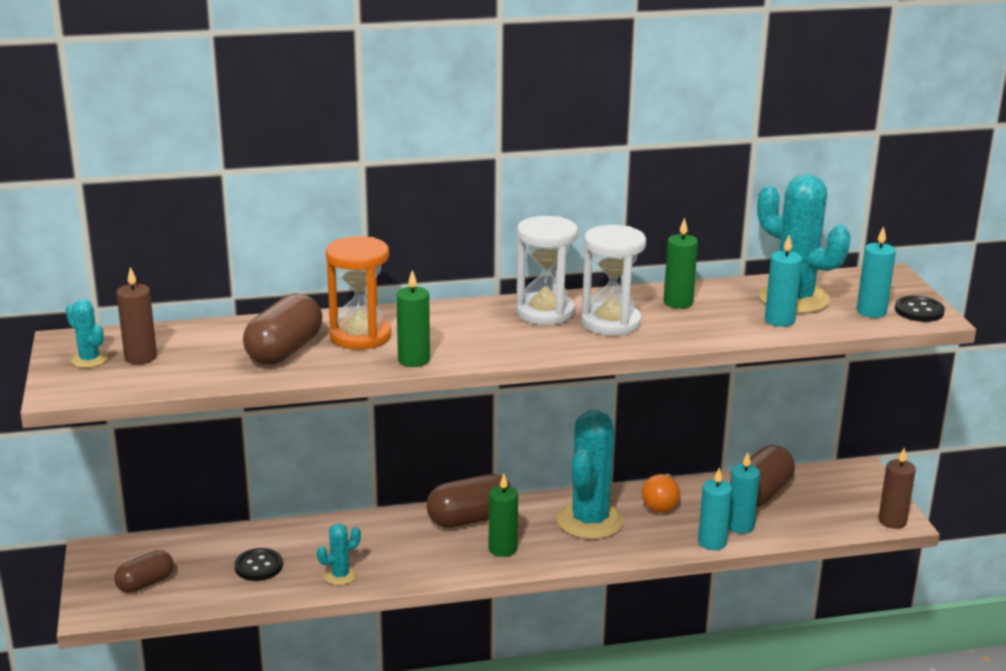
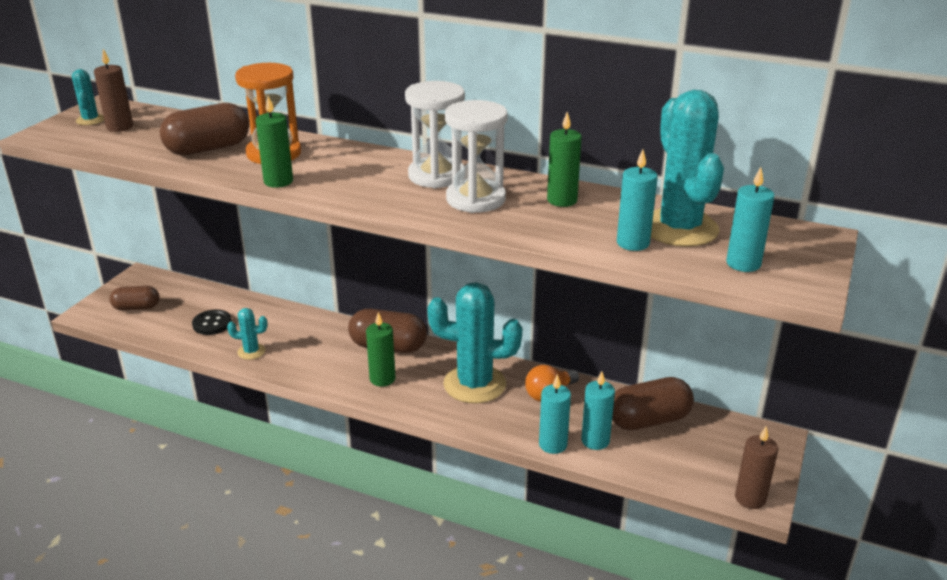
camera: 35 degrees right, 5 degrees up
(590, 521) = (474, 384): turquoise cactus -> turquoise cactus turned 45 degrees clockwise
(919, 311) = (799, 279): black button -> none

